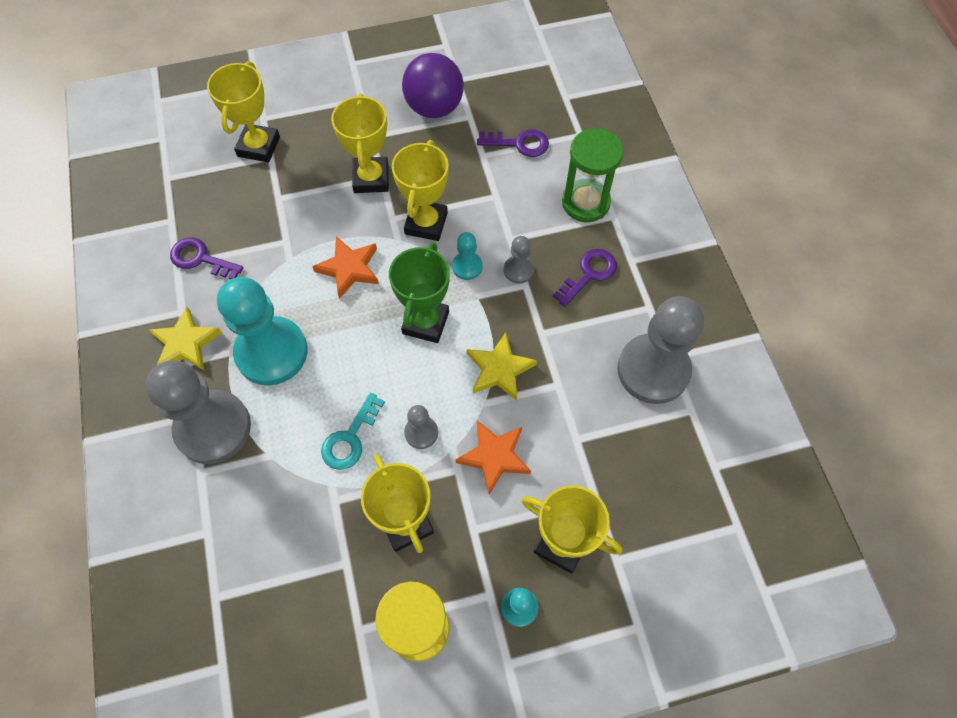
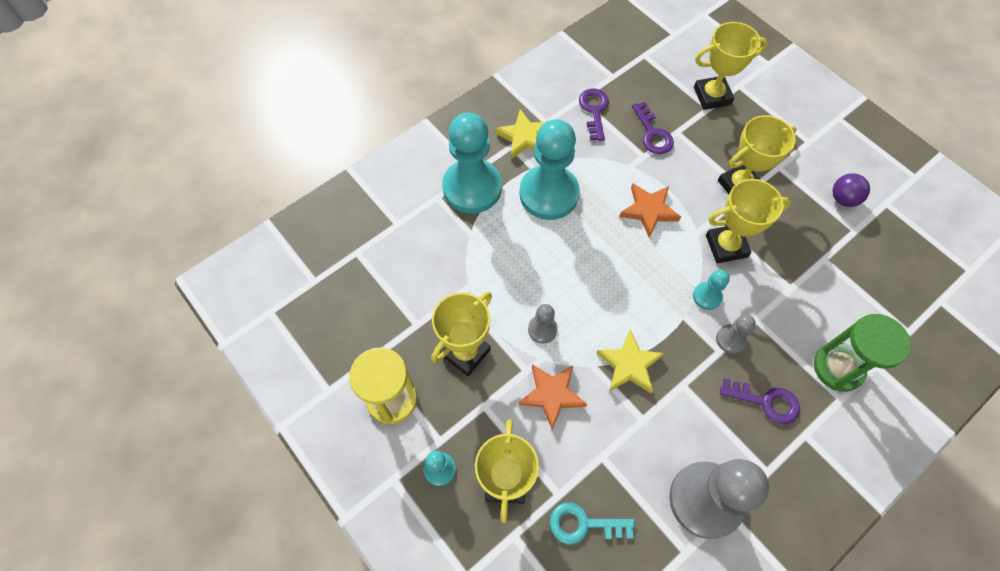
camera: 65 degrees right, 0 degrees up
(213, 428) = (472, 188): grey pawn -> turquoise pawn
(350, 438) = (511, 280): turquoise key -> turquoise key (583, 524)
(425, 322) = (636, 288): green trophy -> none
(434, 108) = (843, 199): purple ball -> purple ball, size x0.56
(519, 143) = (858, 283): purple key -> purple key (652, 134)

